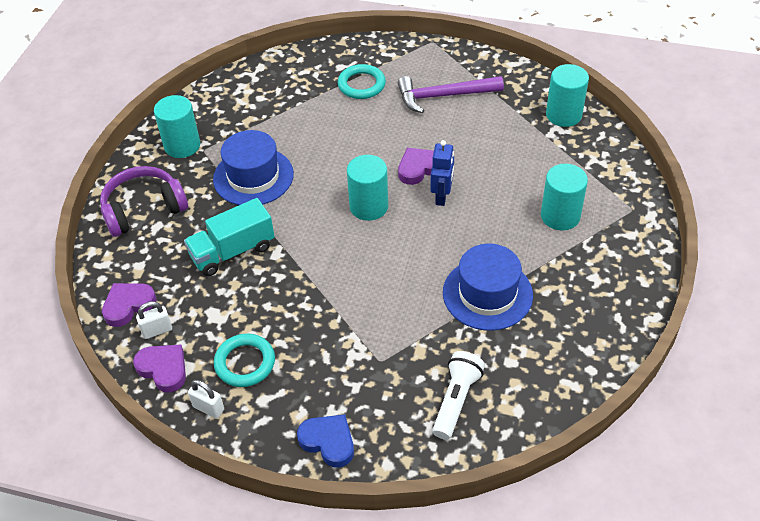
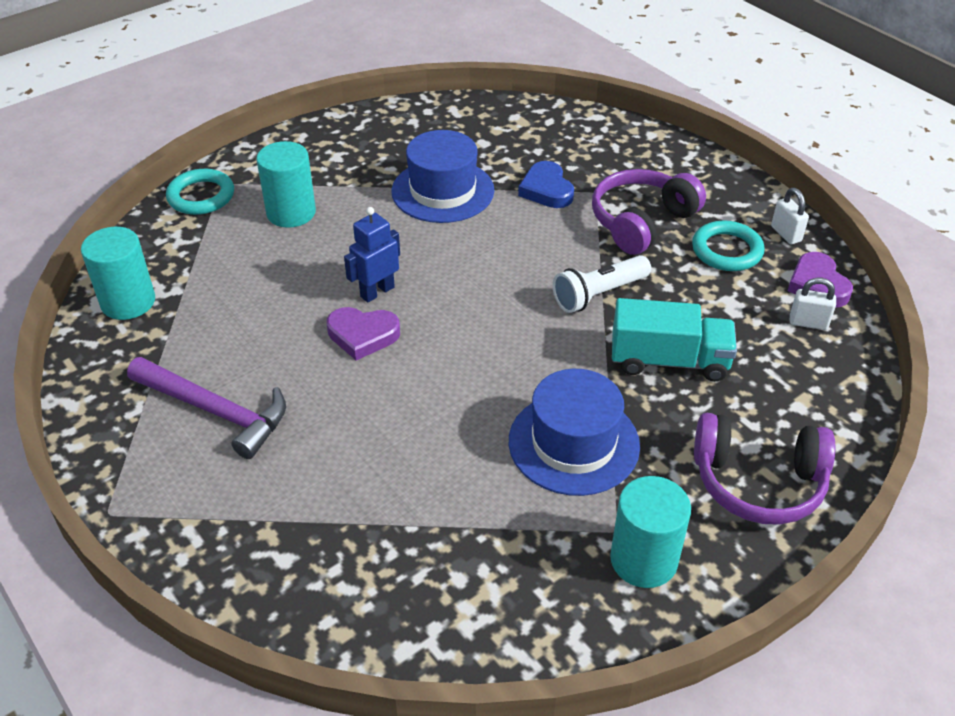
camera: 145 degrees left, 5 degrees down
(128, 305) = (832, 366): purple heart -> none
(324, 353) = (641, 222): none -> purple headphones
(328, 441) = (689, 166): blue heart -> blue heart (546, 190)
(361, 85) = (293, 501): turquoise ring -> turquoise ring (201, 196)
(369, 206) = (467, 325): turquoise cylinder -> none
(456, 400) = (556, 142): white flashlight -> white flashlight (599, 294)

